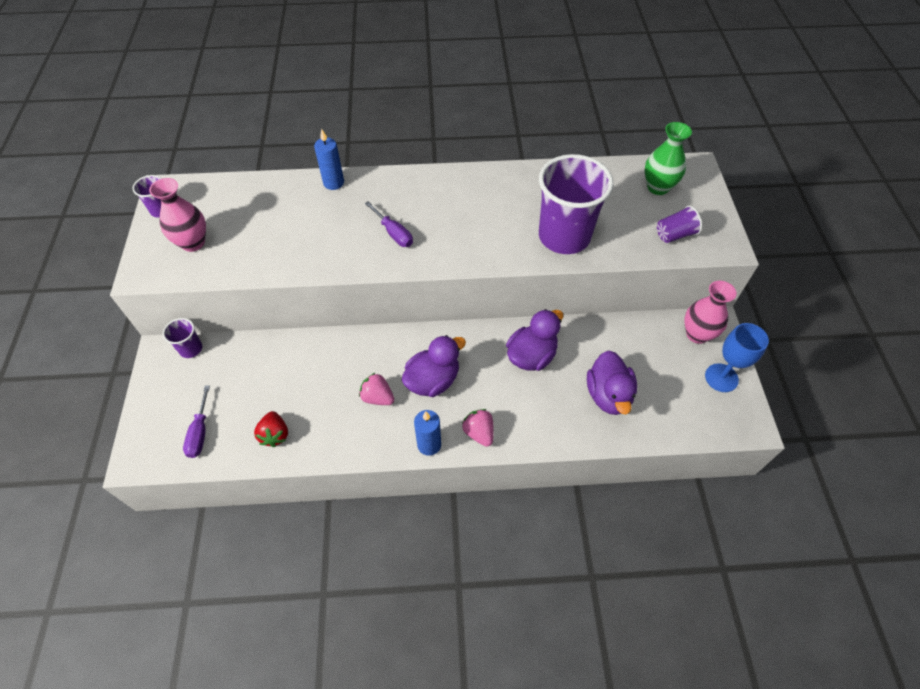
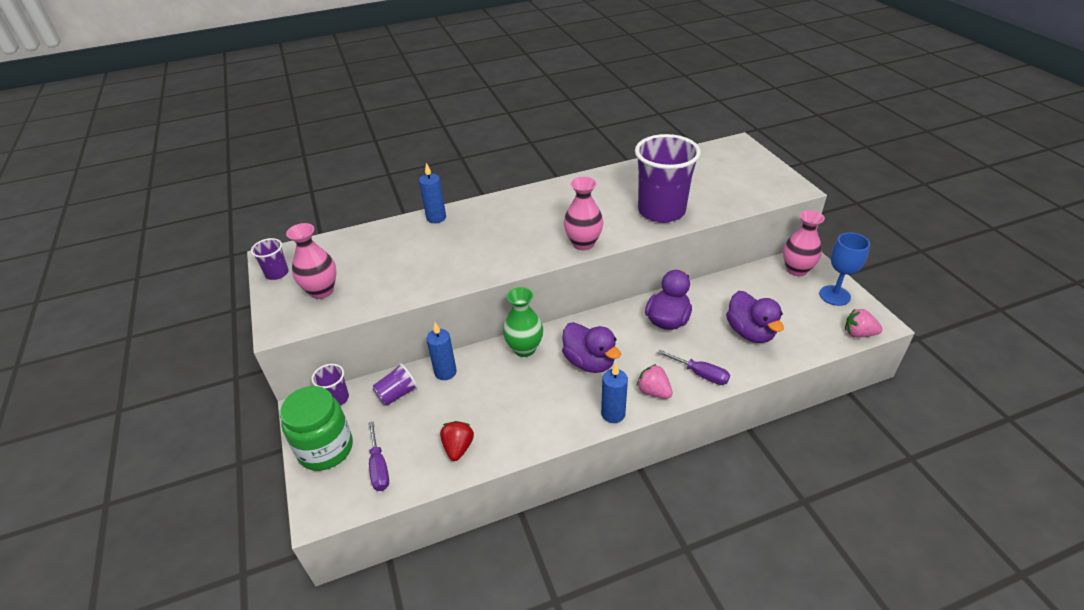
camera: 15 degrees left, 15 degrees down
(163, 398) = (326, 449): none -> green jar
(275, 435) = (458, 448): red strawberry -> red strawberry turned 150 degrees counterclockwise
(296, 350) = (445, 372): none -> blue candle
(377, 397) = (544, 389): pink strawberry -> pink strawberry (858, 333)
(393, 233) = (512, 241): purple screwdriver -> purple screwdriver (700, 374)
(433, 380) = (589, 362): purple duck -> purple duck turned 105 degrees clockwise
(463, 256) = (583, 243): none -> pink vase
(658, 187) = (717, 163): green vase -> green vase (524, 349)
(674, 234) = (750, 190): purple cup -> purple cup (397, 394)

